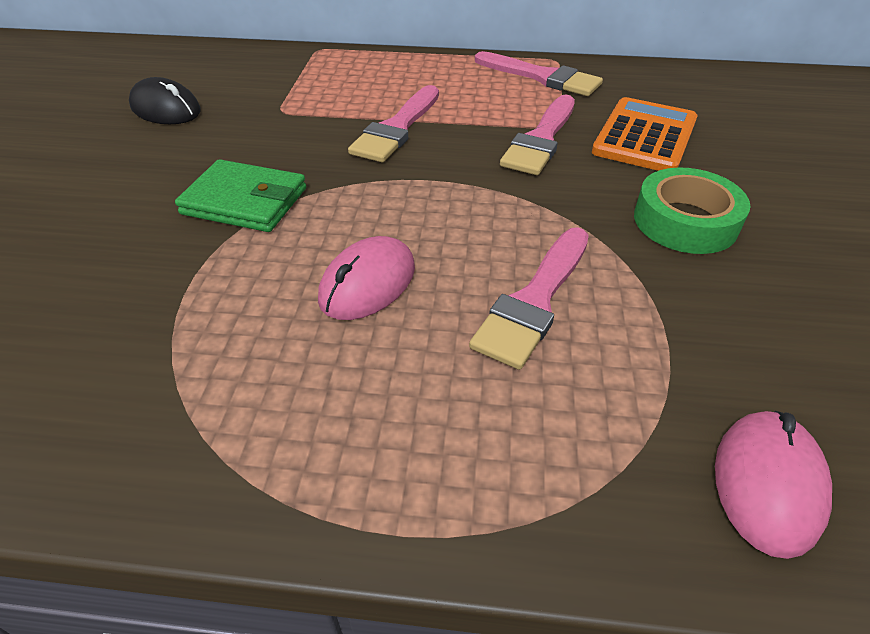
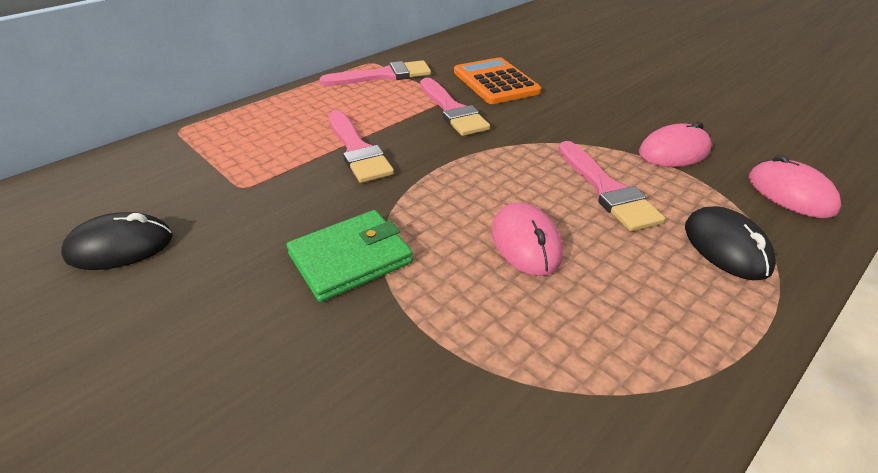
camera: 50 degrees left, 5 degrees down
(537, 446) = (726, 247): none -> black mouse
(685, 221) = (586, 113): green tape -> none
(705, 326) = (674, 152): none -> pink mouse

